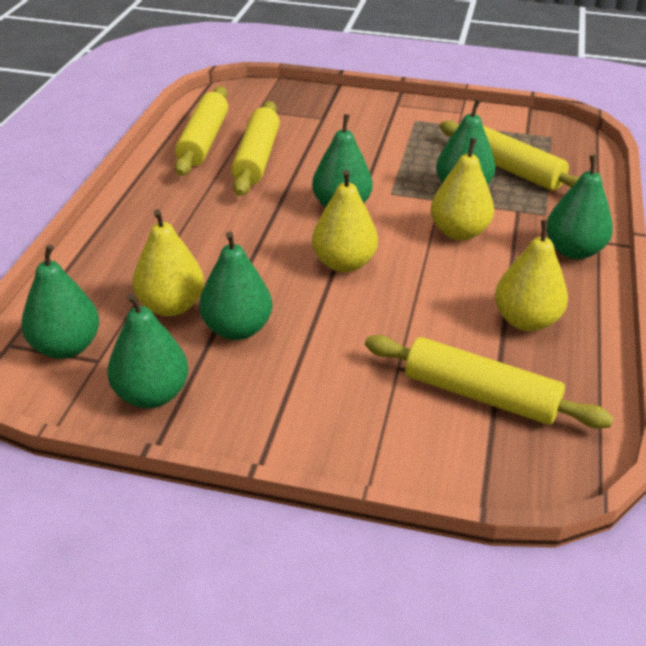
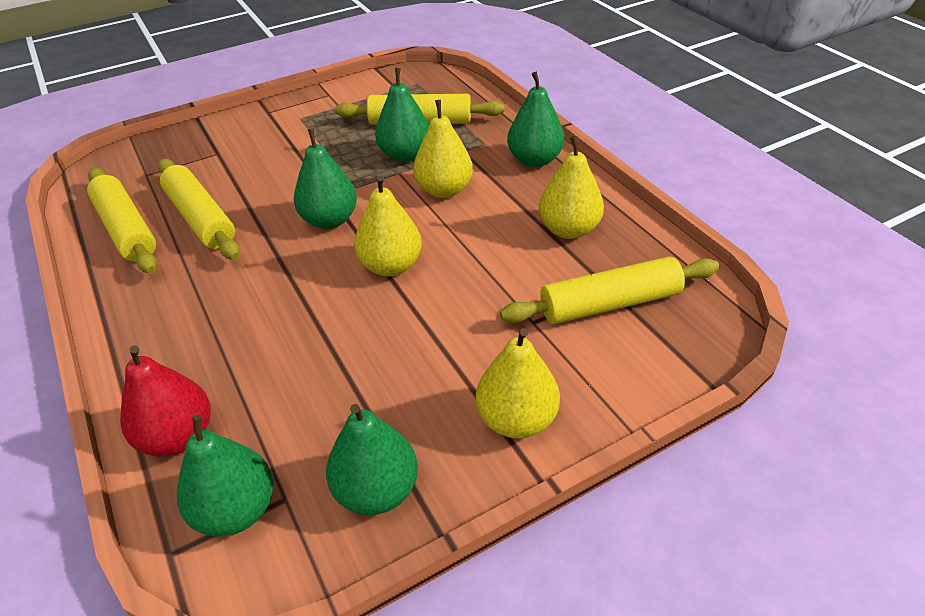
camera: 40 degrees left, 5 degrees up
(85, 285) = (178, 436): none -> red pear
(171, 306) = (290, 398): yellow pear -> yellow pear (516, 419)
(237, 329) = (375, 378): green pear -> none

